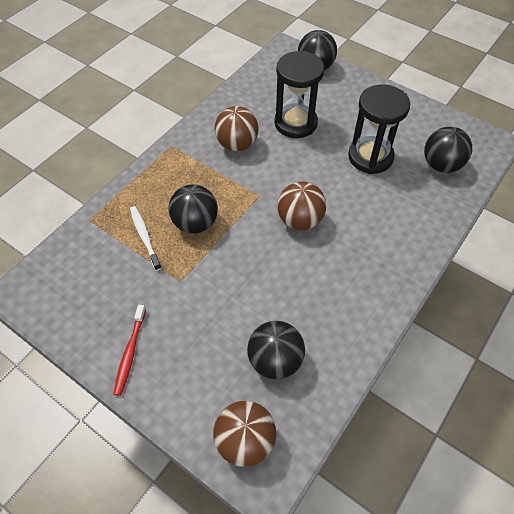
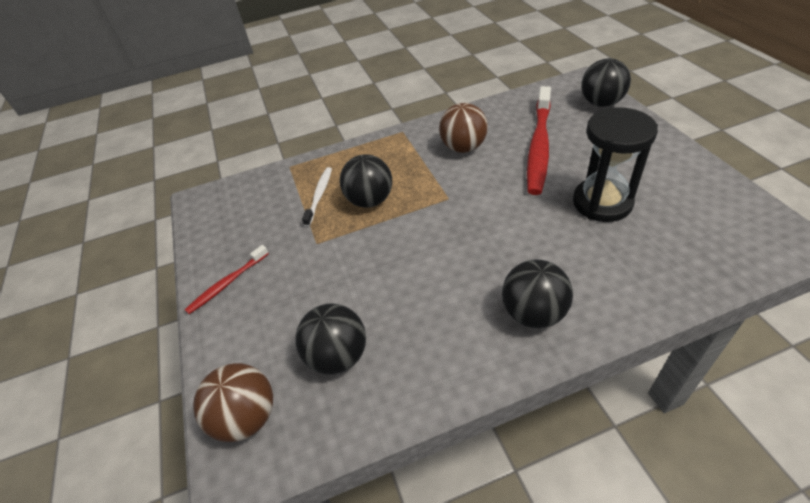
camera: 40 degrees right, 10 degrees down
(295, 123) = (539, 146): black hourglass -> red toothbrush
(300, 220) = (472, 235): brown ball -> none
(441, 165) = (693, 241): black ball -> black ball (533, 313)

